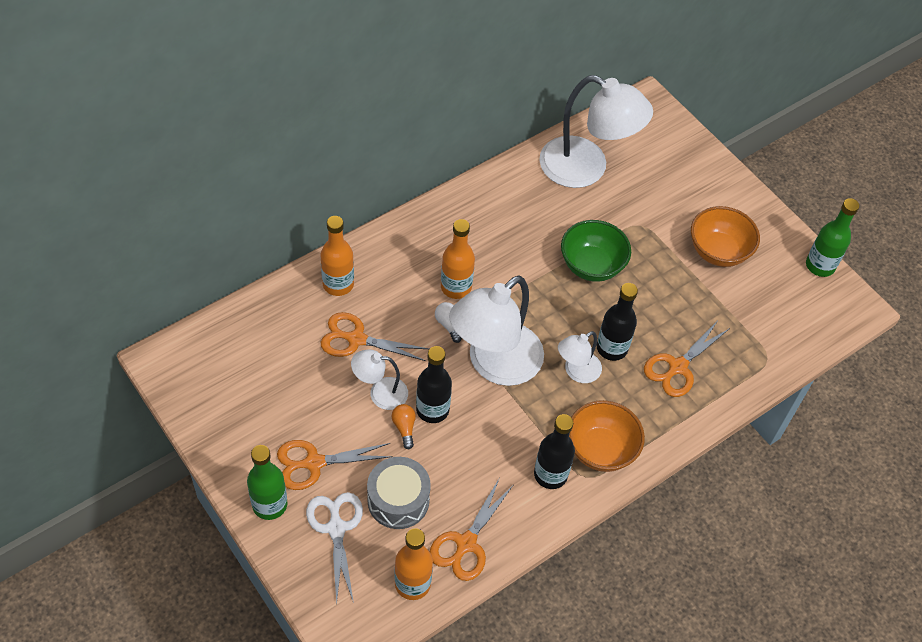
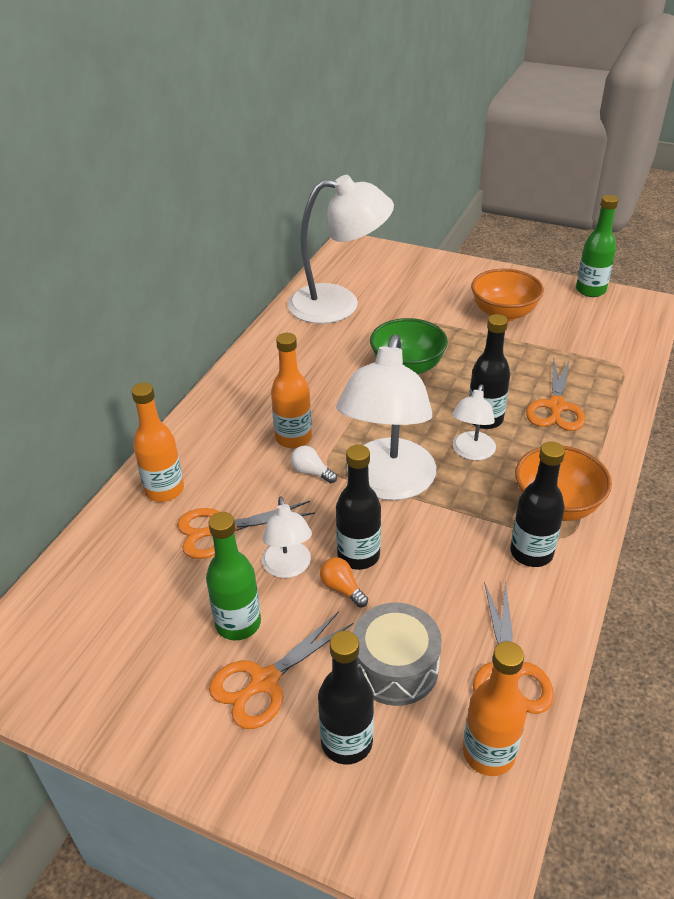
camera: 25 degrees left, 15 degrees down
(270, 505) = (241, 763): green bottle -> green bottle (238, 623)
(336, 528) = (346, 742): white scissors -> black bottle
(380, 393) = (288, 568): white lamp -> white lamp turned 75 degrees counterclockwise

